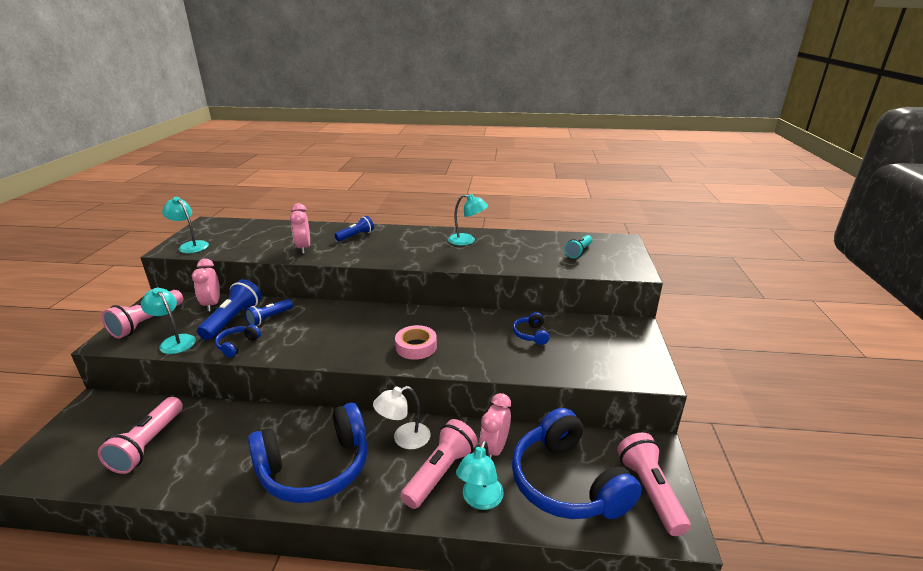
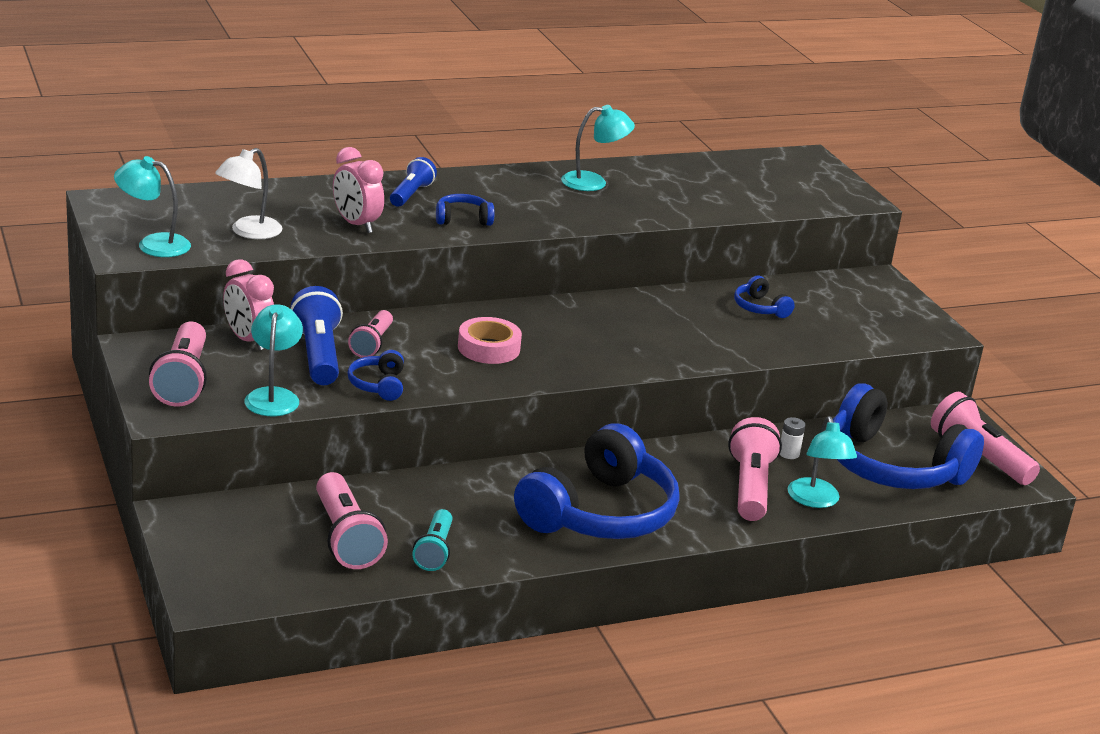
camera: 30 degrees left, 0 degrees up
(174, 341) = (273, 396): turquoise lamp -> turquoise lamp turned 75 degrees clockwise
(269, 318) = (372, 344): blue flashlight -> pink flashlight
(364, 252) = (463, 219): none -> blue headphones
(404, 438) = (673, 465): white lamp -> white lamp (249, 232)
(416, 347) = (630, 346): pink tape -> pink tape (488, 348)
(494, 449) = (789, 453): pink clock -> white battery
(578, 252) = (766, 181): turquoise flashlight -> turquoise flashlight (434, 551)

